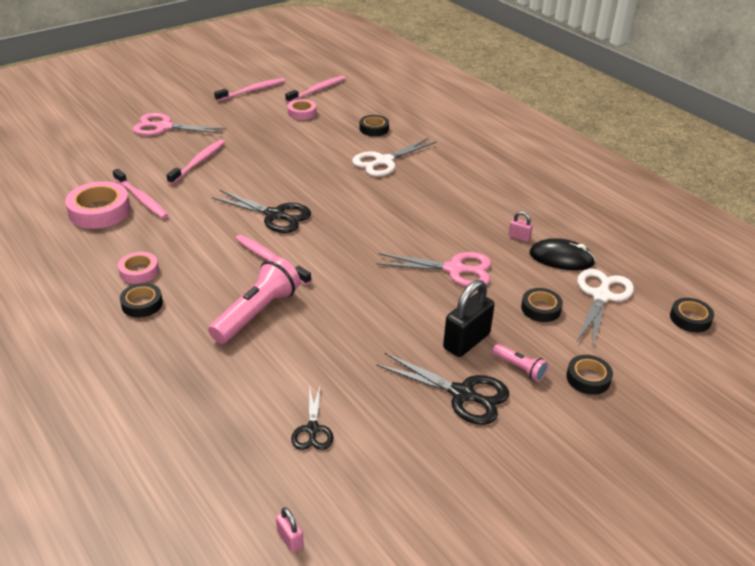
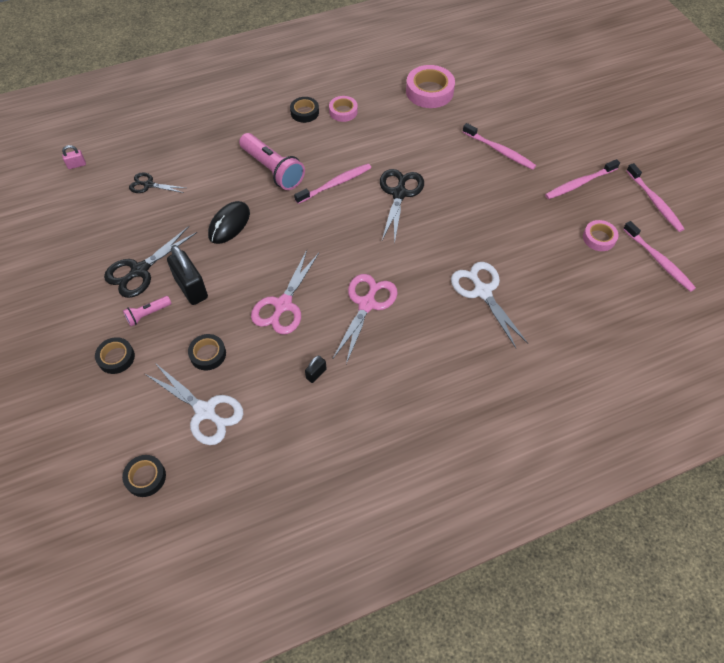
camera: 105 degrees right, 20 degrees up
(141, 199) = (443, 114): pink toothbrush -> pink toothbrush (579, 183)
(164, 127) = (570, 131): pink scissors -> pink scissors (367, 304)
(275, 215) = (399, 194): black scissors -> black scissors turned 150 degrees clockwise
(374, 129) = (557, 297): black tape -> none
(519, 237) = (316, 374): pink padlock -> black padlock
(561, 258) = (271, 399): black mouse -> black mouse (229, 224)

